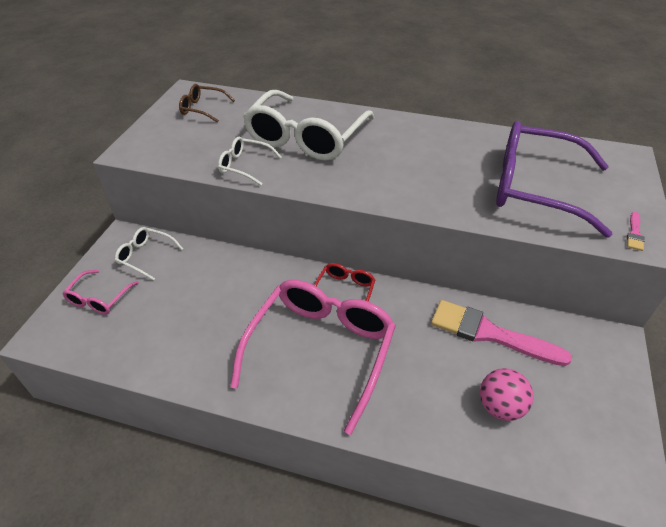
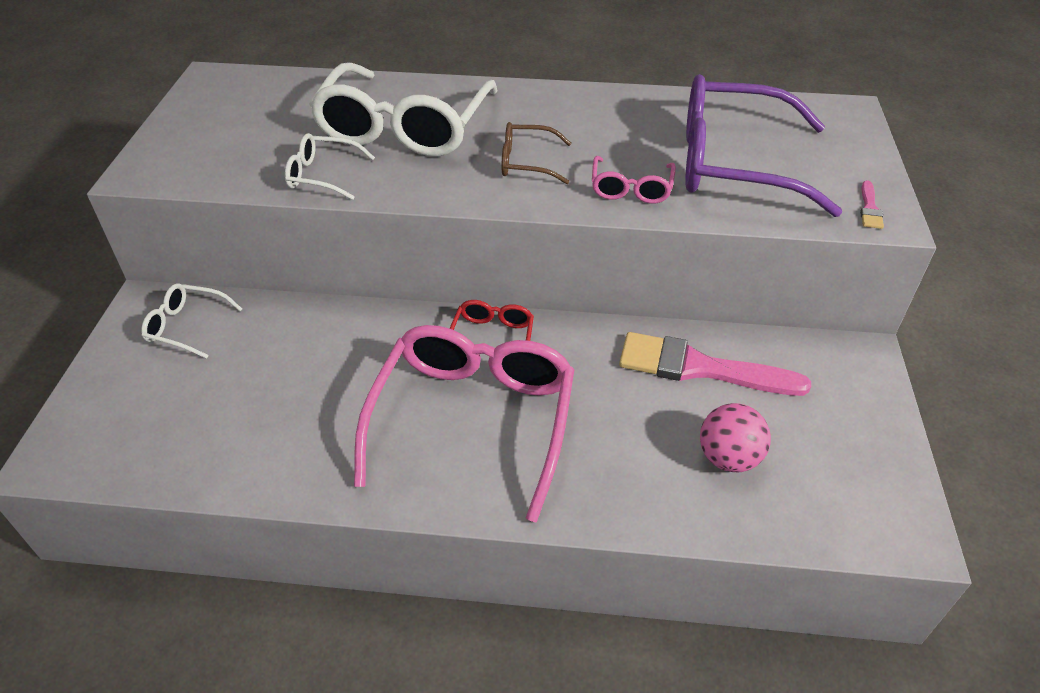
camera: 10 degrees left, 0 degrees up
(99, 299) = (128, 395): pink glasses -> pink glasses (631, 189)
(202, 109) = (239, 101): brown glasses -> brown glasses (526, 162)

